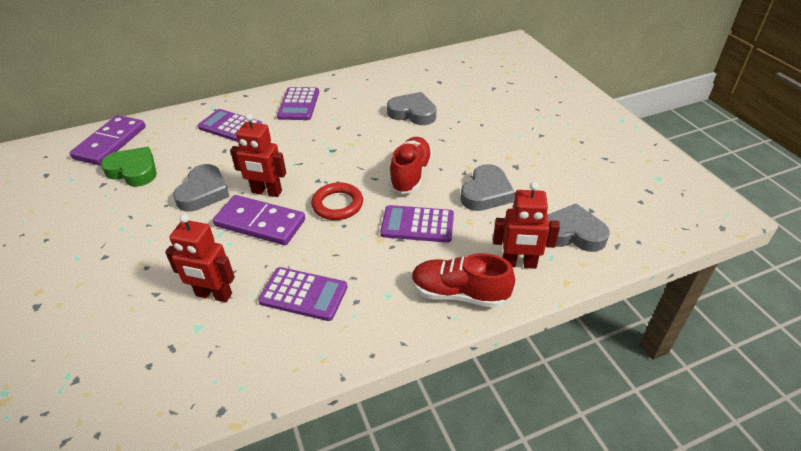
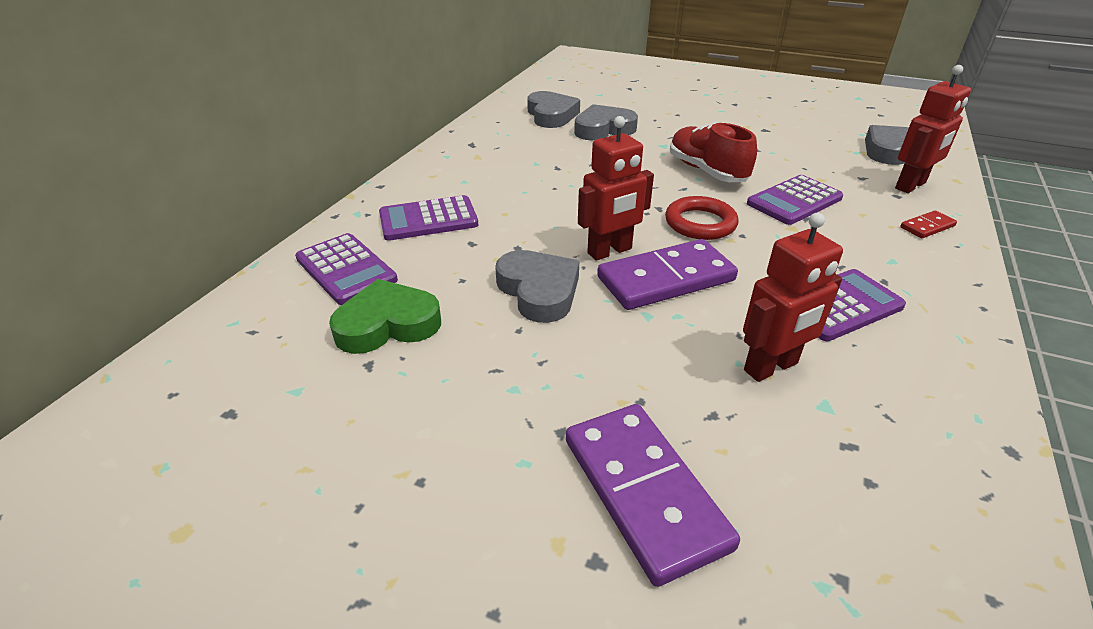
camera: 45 degrees left, 5 degrees down
(110, 143) = (273, 317): purple domino -> purple domino (644, 492)
(299, 104) = (469, 167): purple calculator -> purple calculator (346, 269)
(459, 293) = (927, 227): red shoe -> red domino
(486, 193) = (787, 155): grey heart -> grey heart (551, 115)

